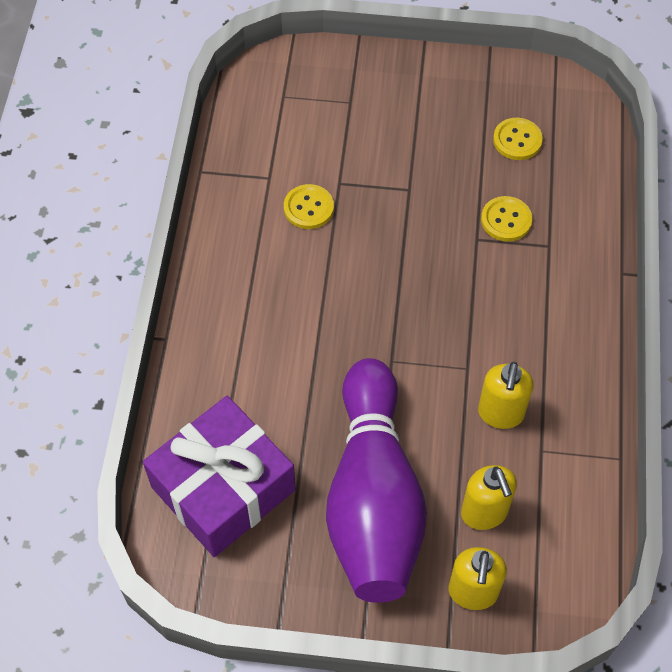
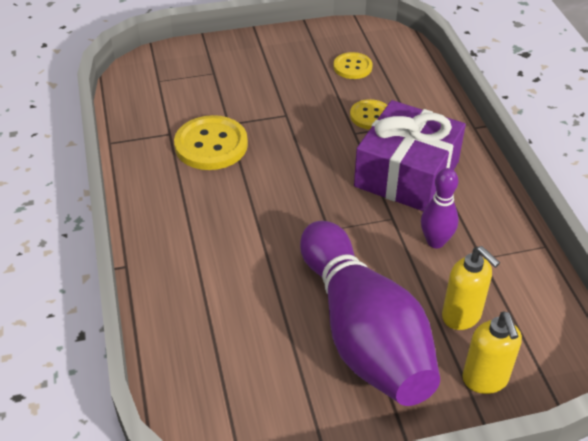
camera: 20 degrees left, 15 degrees down
(223, 488) = (226, 365): purple gift -> purple gift (406, 174)
(308, 208) = (211, 145): yellow button -> yellow button, size x1.69
(500, 414) = (435, 241): yellow soap dispenser -> purple bowling pin

